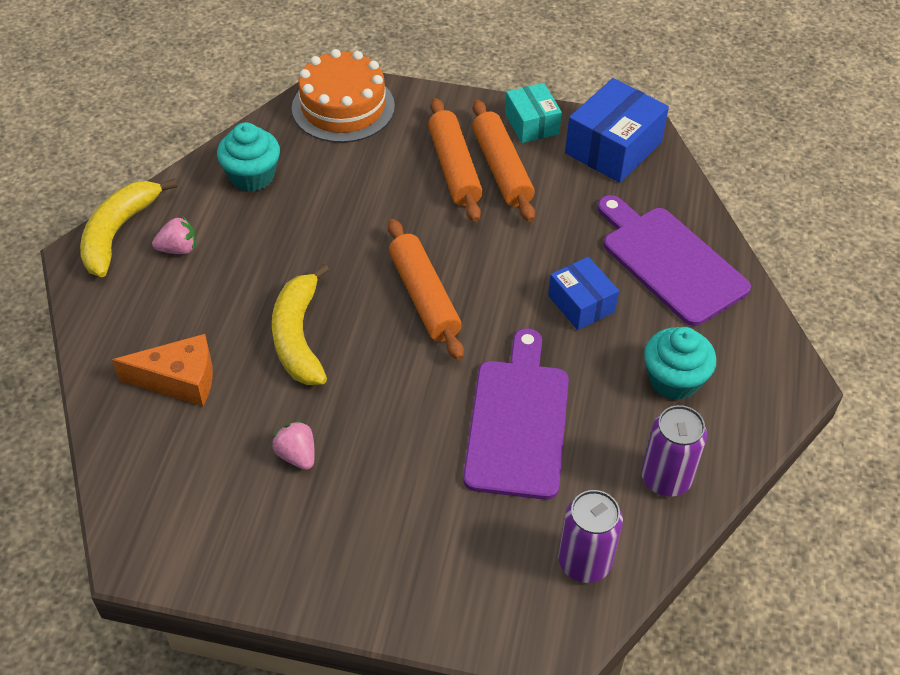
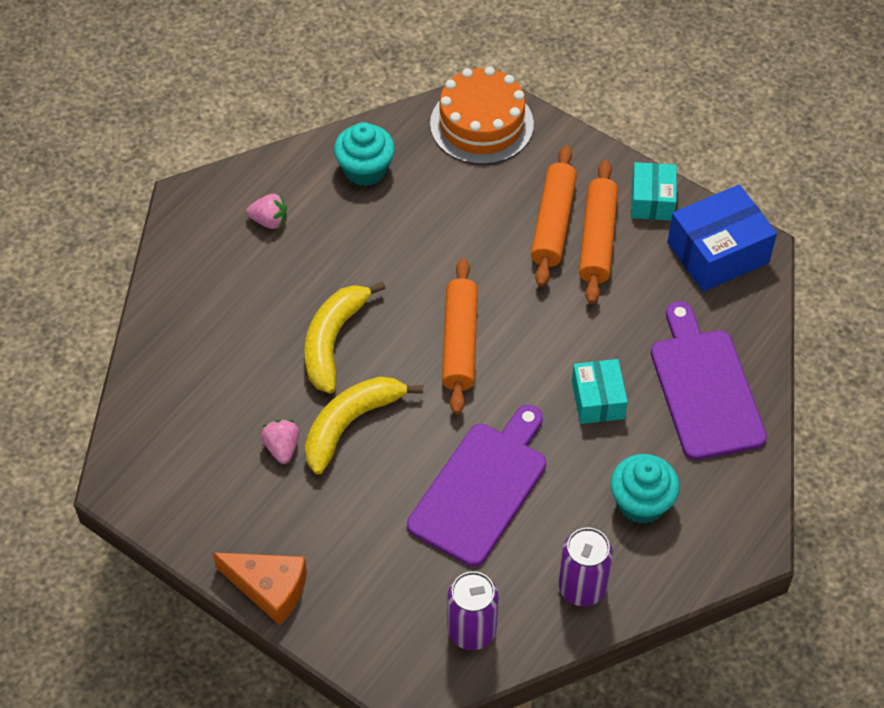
camera: 25 degrees right, 5 degrees up
(118, 233) = (225, 187): yellow banana -> yellow banana (350, 424)
(179, 380) = (217, 345): orange cheese -> orange cheese (269, 589)
(581, 304) = (598, 400): blue box -> turquoise box

